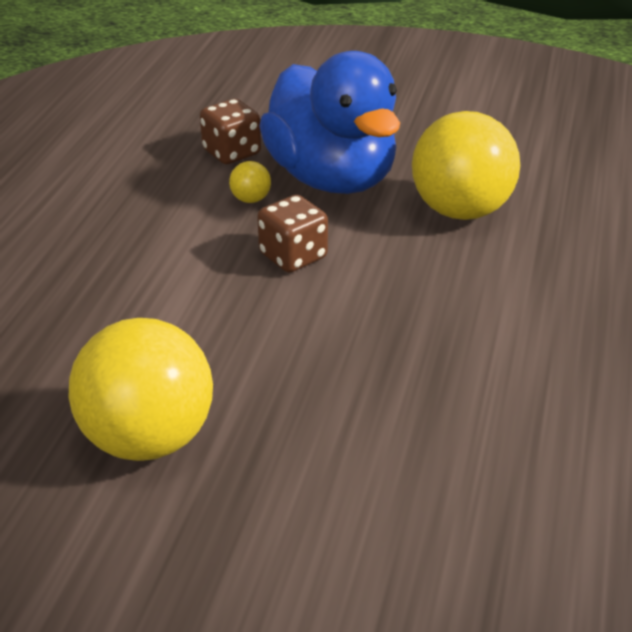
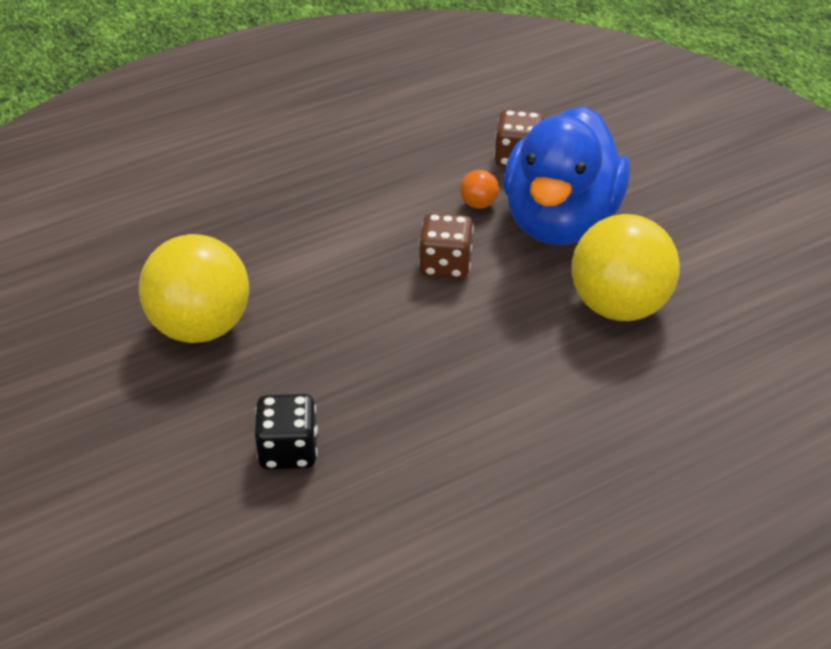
camera: 45 degrees right, 5 degrees up
(251, 199) = (478, 204): yellow ball -> orange ball
(389, 480) = (288, 451): none -> black dice

